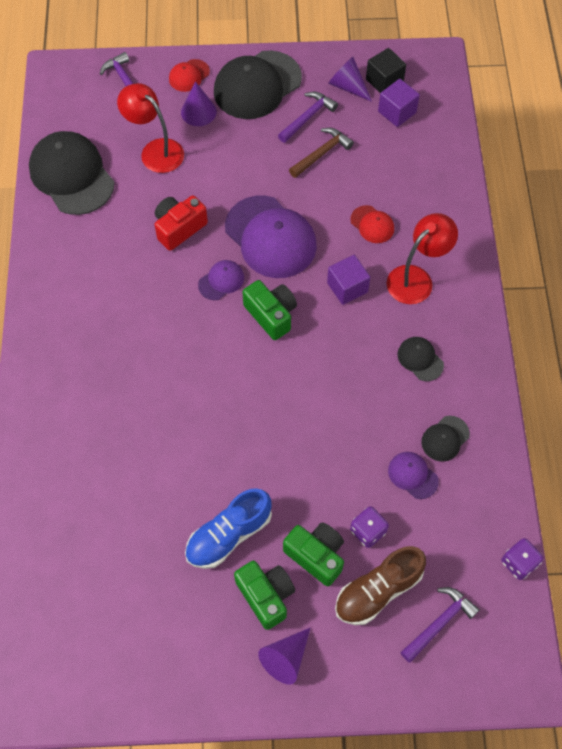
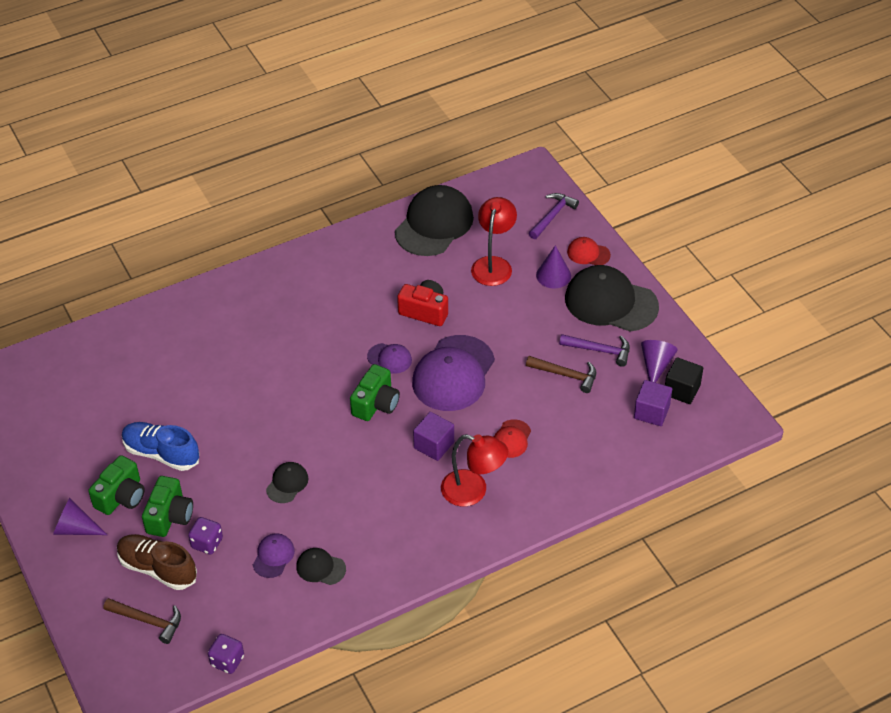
camera: 65 degrees right, 15 degrees down
(420, 359) = (390, 523): black cap -> black cap (287, 483)
(439, 622) = (148, 621): purple hammer -> brown hammer

